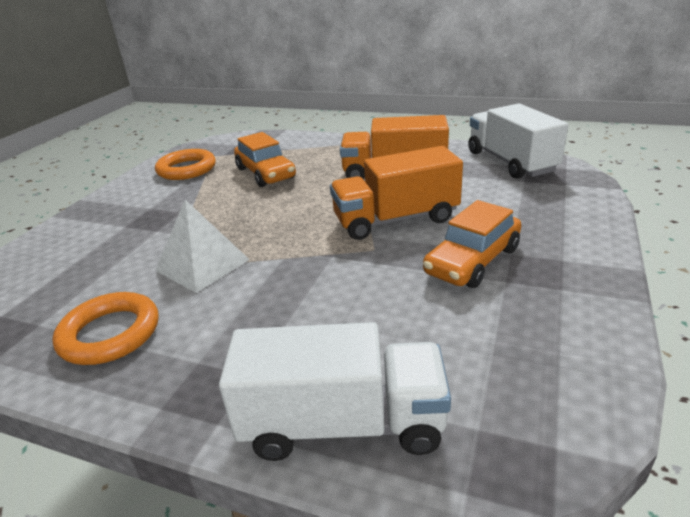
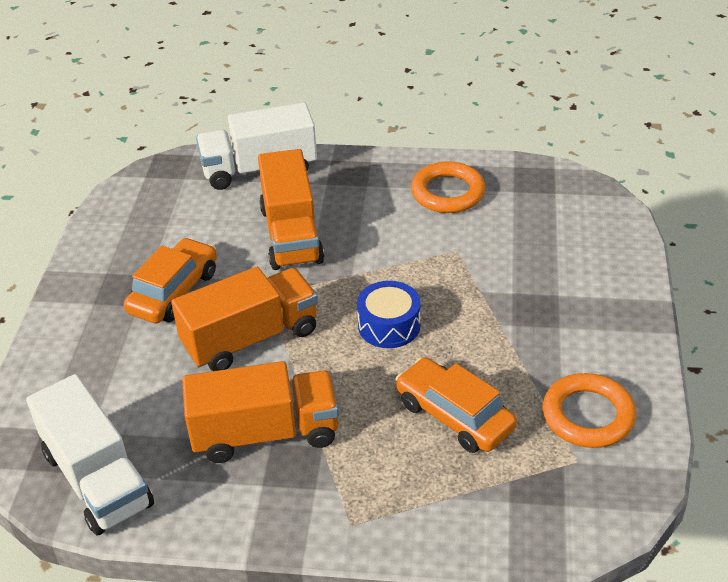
camera: 165 degrees right, 10 degrees up
(202, 264) = (425, 257): white pyramid -> none
(275, 218) = (389, 325): none -> blue drum
(328, 305) = (291, 235): none -> orange truck

